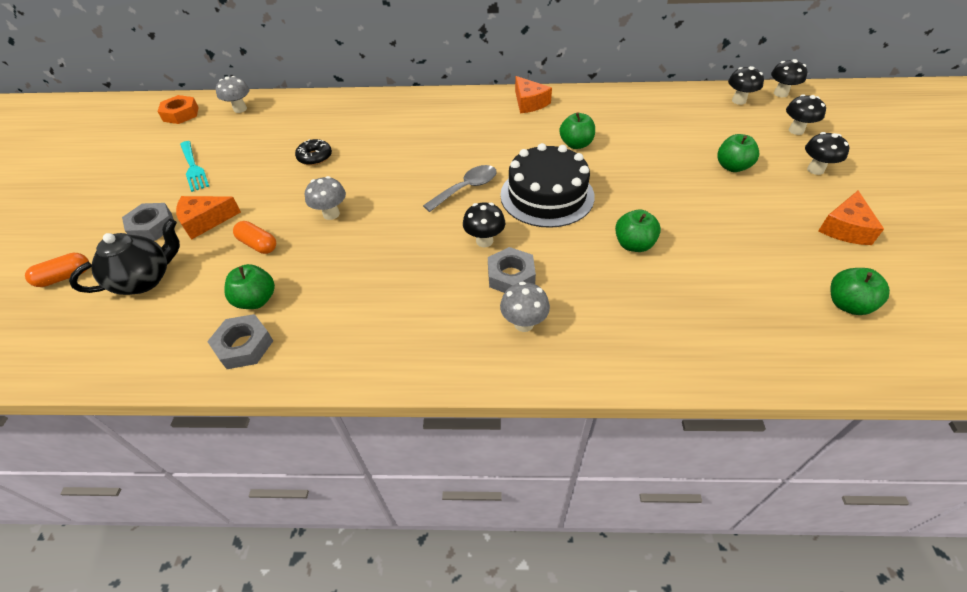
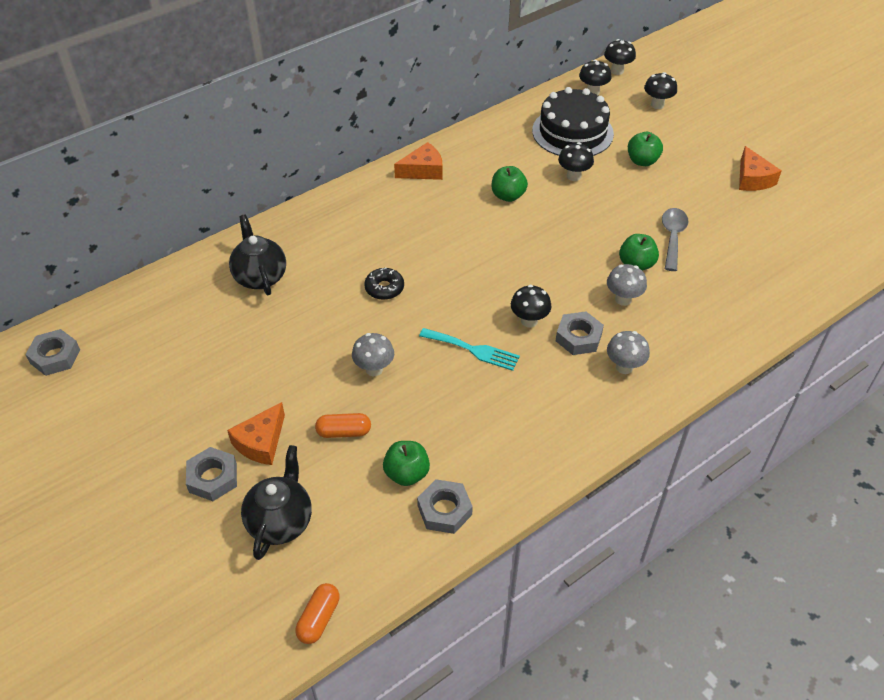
camera: 40 degrees left, 0 degrees up
(65, 277) = (194, 569): orange capsule -> orange capsule (319, 619)
(181, 114) = (55, 356): orange nut -> grey nut
(193, 168) = (167, 403): turquoise fork -> turquoise fork (473, 350)
(240, 109) = (123, 316): grey mushroom -> grey mushroom (623, 299)
(315, 157) = (284, 325): black donut -> black donut (384, 288)
(340, 122) = (260, 277): none -> black teapot
(466, 188) = (463, 283): grey spoon -> grey spoon (672, 237)
(529, 103) = (423, 170): orange cheese -> orange cheese turned 45 degrees counterclockwise
(547, 195) = (534, 256): black cake -> black cake (572, 132)
(815, 170) = (698, 136): black mushroom -> black mushroom (573, 176)
(847, 304) = (796, 238): green apple -> none

